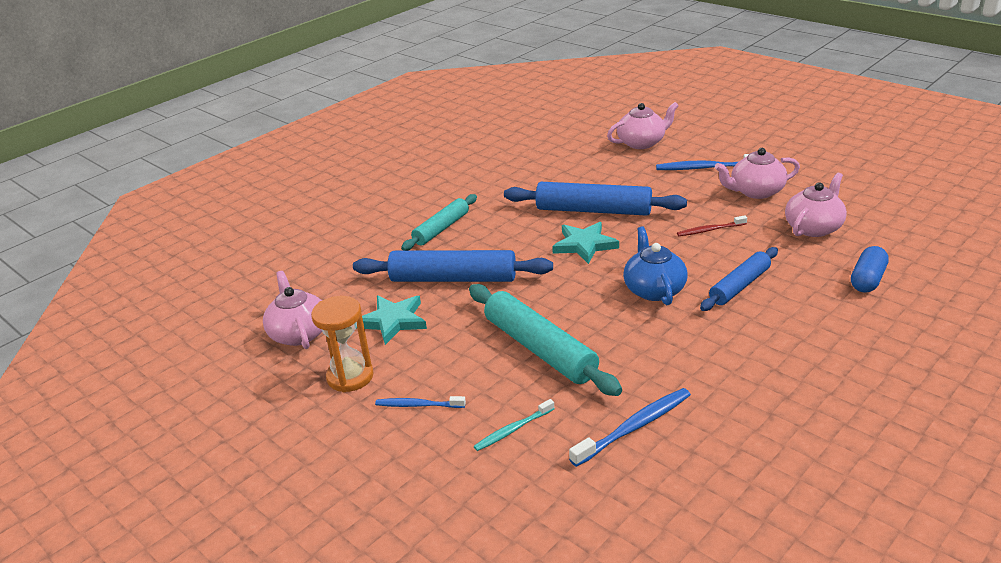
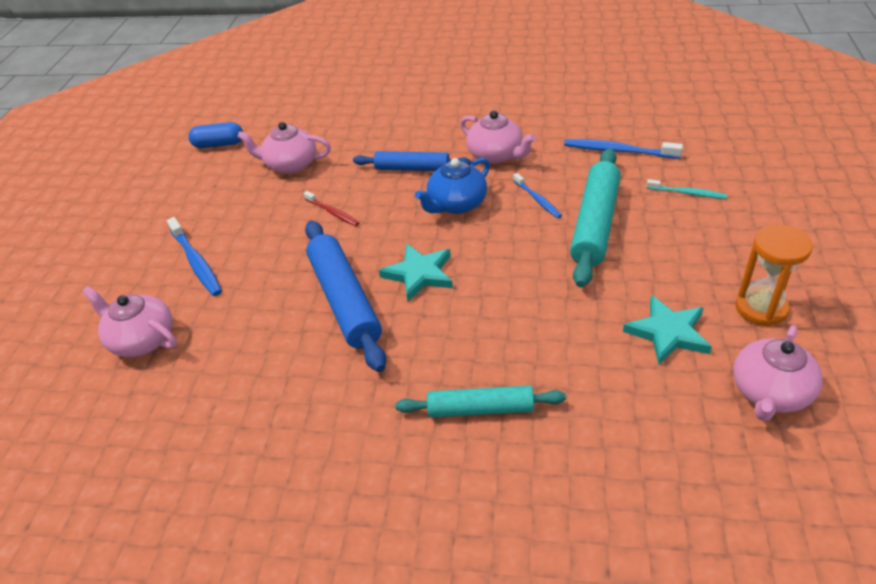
camera: 125 degrees left, 10 degrees up
(418, 405) = (730, 248): blue toothbrush -> blue toothbrush (537, 200)
(453, 278) = (561, 333): blue rolling pin -> none
(755, 191) = (237, 213): pink teapot -> pink teapot (496, 155)
(867, 280) = (356, 124): blue capsule -> blue capsule (219, 144)

